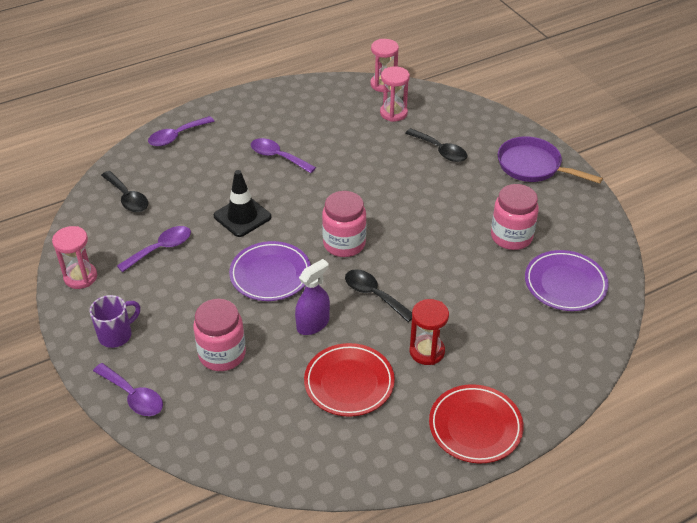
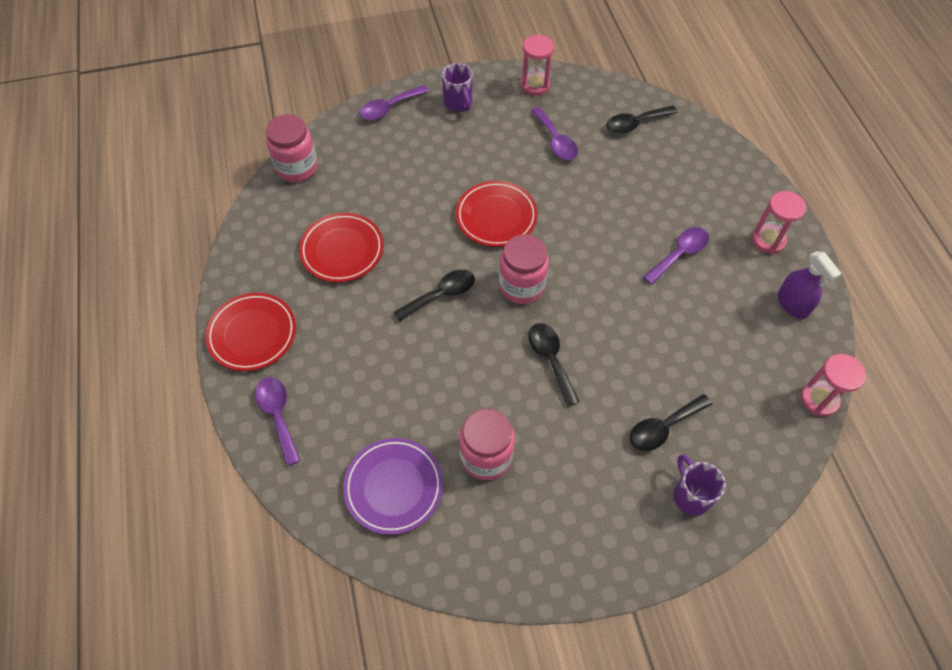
camera: 105 degrees right, 15 degrees up
(176, 136) = (730, 171): purple spoon -> purple spoon (278, 415)
(222, 354) = (410, 167): pink jar -> pink jar (297, 167)
(242, 216) = (586, 207): black traffic cone -> none
(270, 274) = (496, 216): purple plate -> red plate
(313, 324) = (421, 237): purple spray bottle -> purple spray bottle (792, 304)
(393, 113) = (751, 394): pink hourglass -> pink hourglass (768, 240)
(410, 215) = (551, 359): none -> black spoon
(427, 351) = (352, 320): red hourglass -> none
(485, 134) = (690, 495): none -> purple mug
(533, 166) = (611, 533): purple pan -> none

